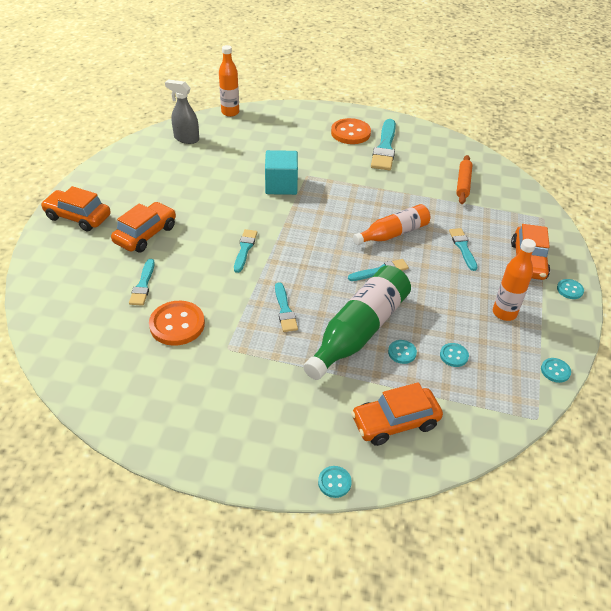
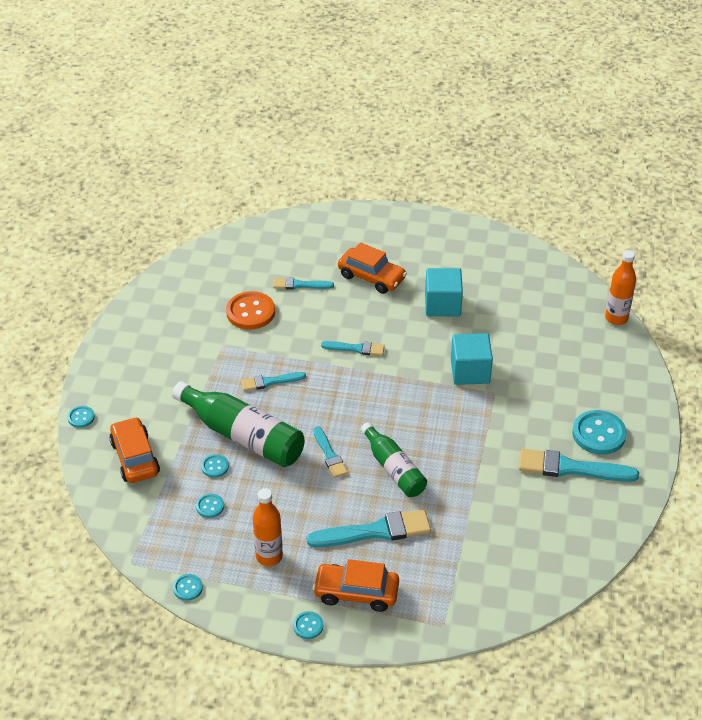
camera: 90 degrees right, 0 degrees up
(78, 217) = (392, 229): orange car -> none
(186, 139) = (547, 287): grey spray bottle -> none
(195, 194) = (442, 305): none -> turquoise cube
(350, 133) = (599, 434): orange button -> turquoise button
(393, 233) = (393, 468): orange bottle -> green bottle
(463, 184) = (504, 545): orange rolling pin -> none
(463, 247) = (375, 531): turquoise brush -> turquoise brush, size x1.73

